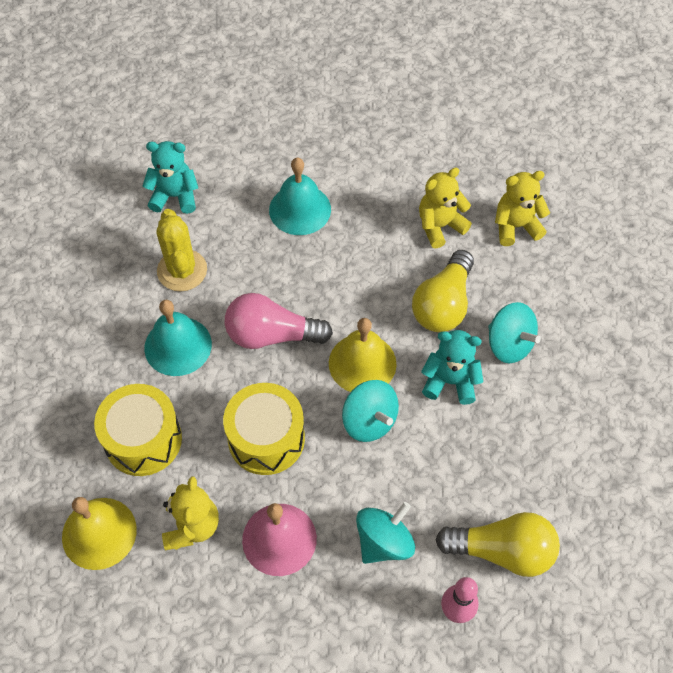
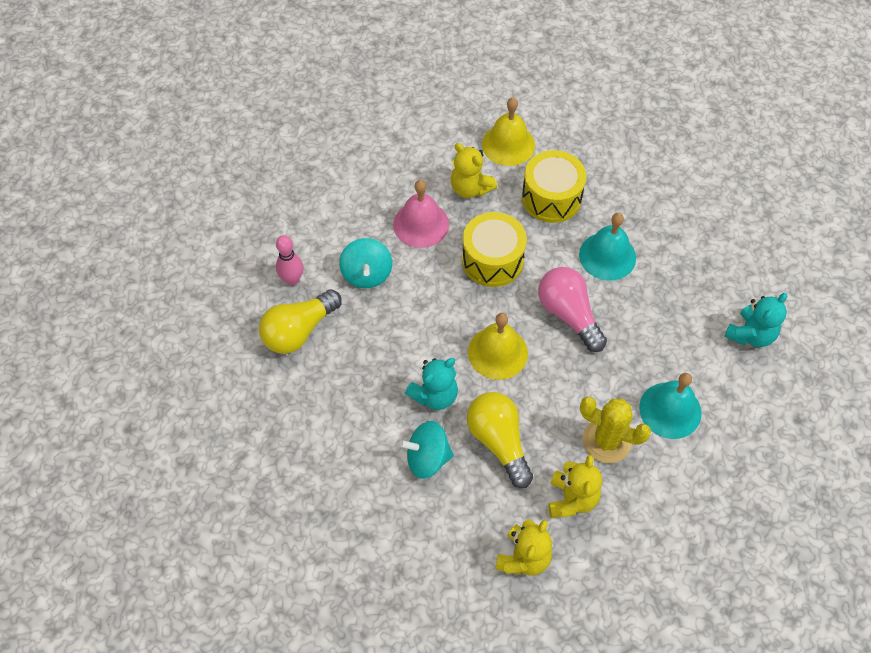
camera: 130 degrees right, 0 degrees up
(182, 270) = (672, 296): yellow cactus -> yellow cactus (606, 441)
(272, 335) = (568, 314): pink light bulb -> pink light bulb turned 75 degrees counterclockwise
(369, 421) = (451, 324): turquoise spinning top -> none

